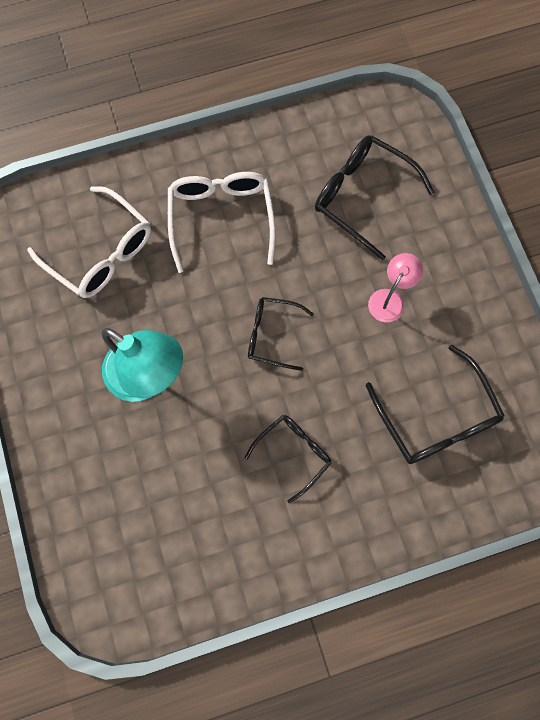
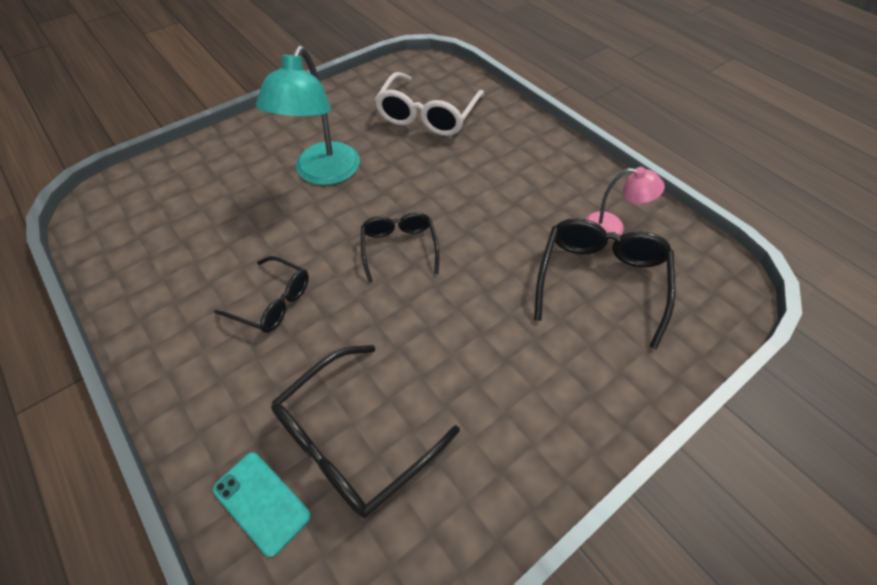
camera: 70 degrees right, 20 degrees down
(221, 218) = (503, 177): white glasses -> none
(390, 299) = (490, 343): pink lamp -> pink lamp (612, 227)
(462, 488) = (261, 502): none -> turquoise phone

